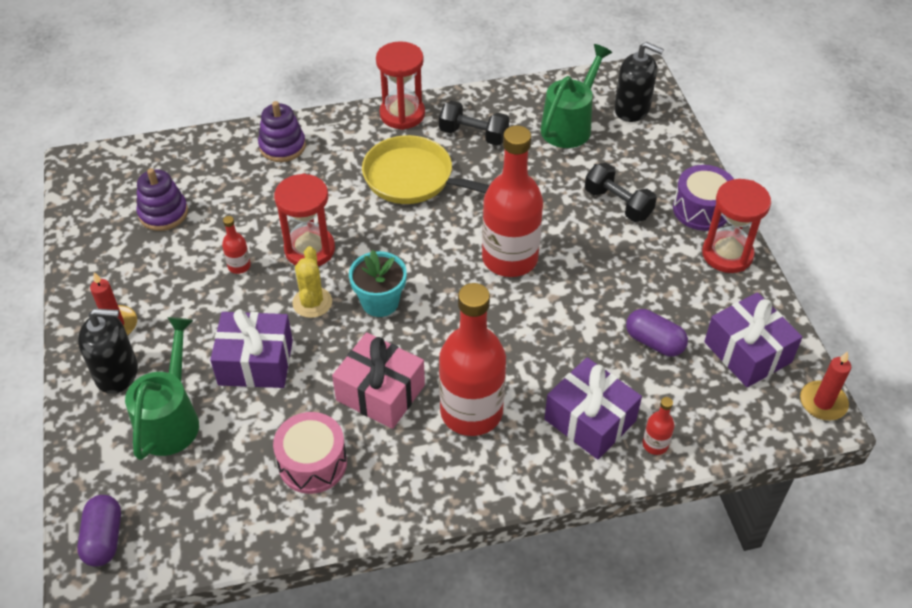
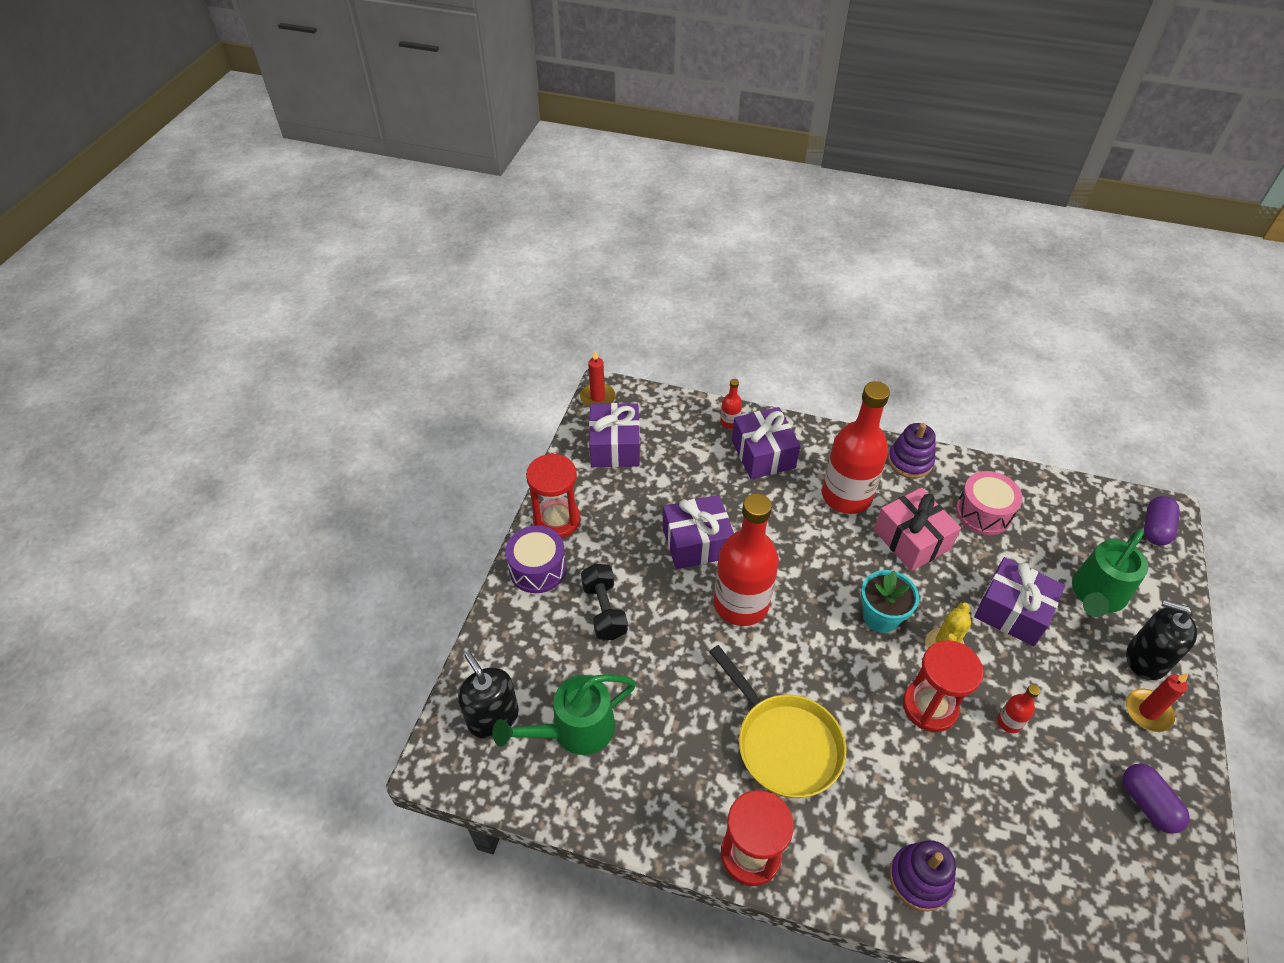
camera: 150 degrees left, 0 degrees up
(163, 213) = (1088, 841): purple stacking toy -> purple stacking toy (910, 461)
(473, 135) = (686, 773): black dumbbell -> none
(587, 292) = (696, 542): none -> purple gift
(654, 342) = (675, 482): purple capsule -> purple capsule (1147, 804)

